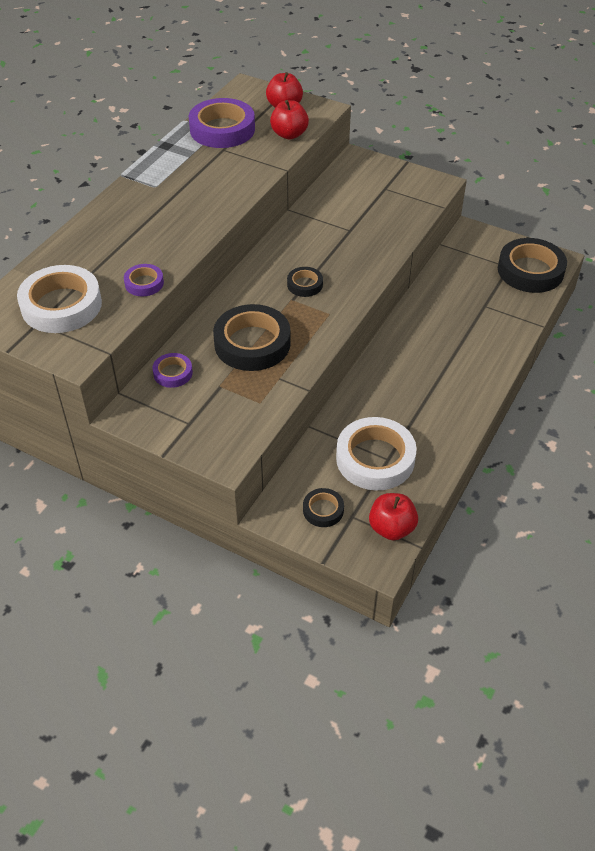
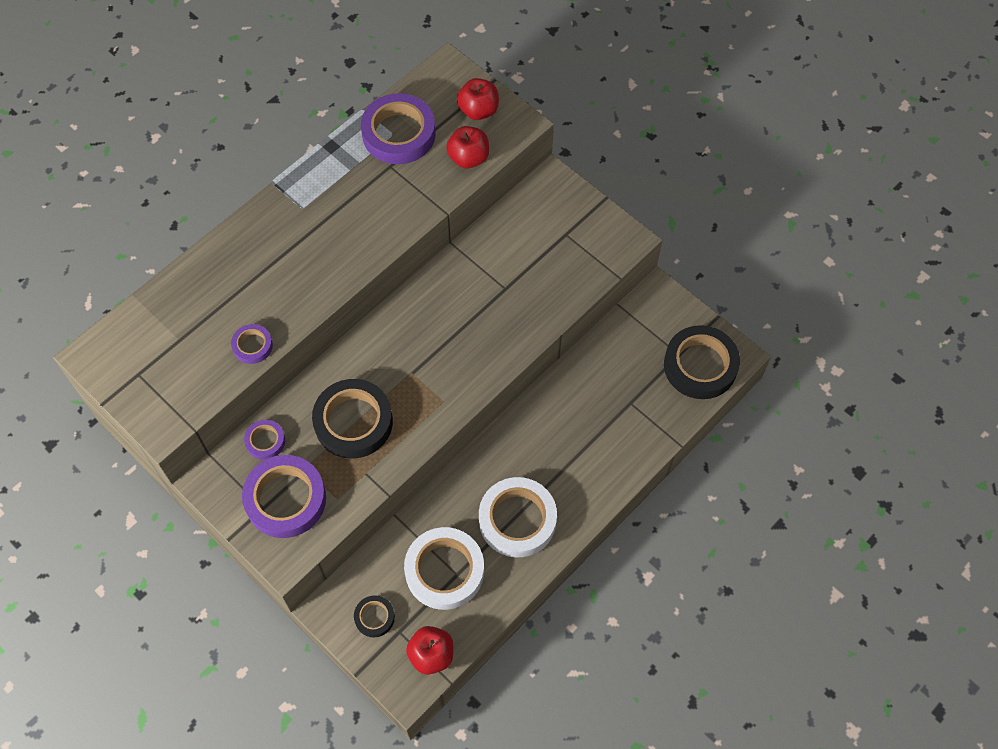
camera: 15 degrees right, 15 degrees up
(61, 305) = (166, 356): white tape -> white tape (517, 520)
(209, 412) = (285, 499): none -> purple tape
(305, 284) = (431, 355): black tape -> none

